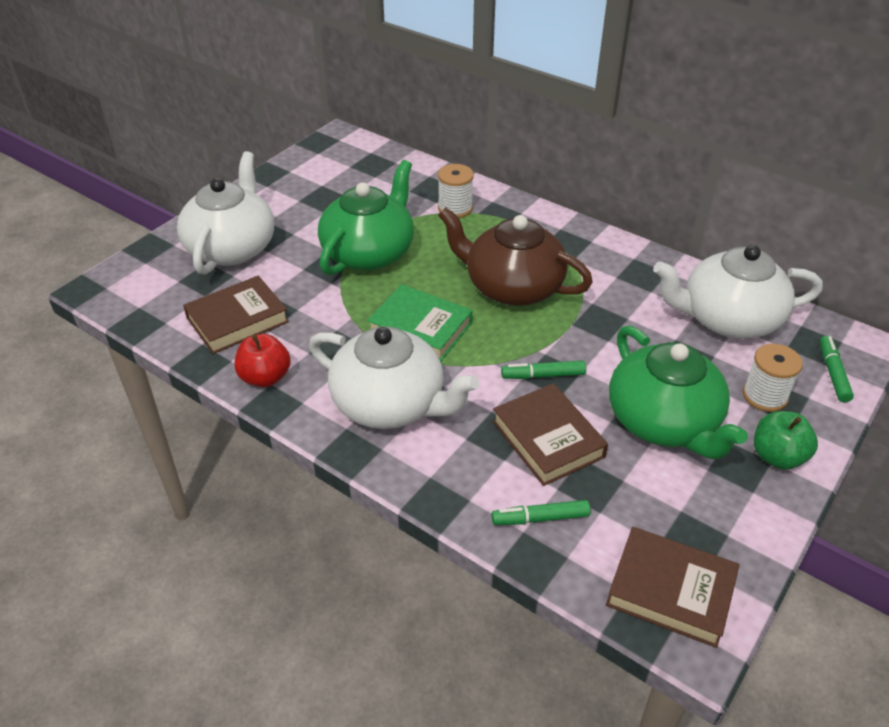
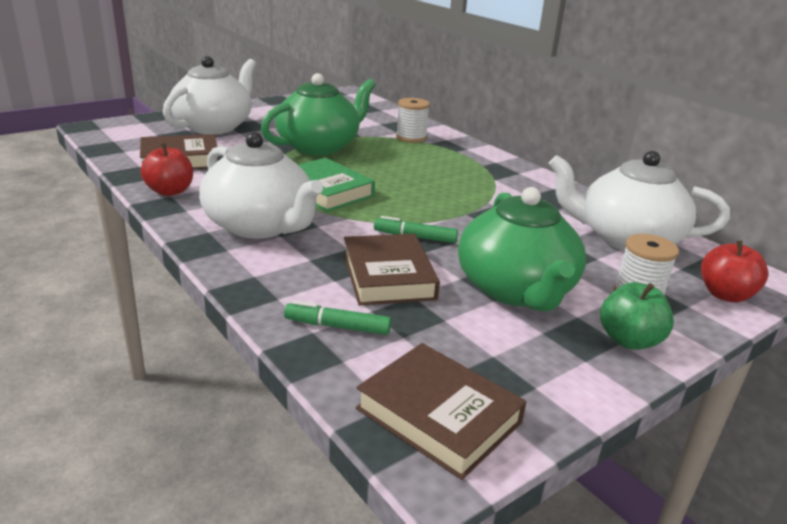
camera: 15 degrees right, 15 degrees down
(512, 287) = (427, 184): brown teapot -> none
(833, 373) = (725, 295): green marker -> red apple

